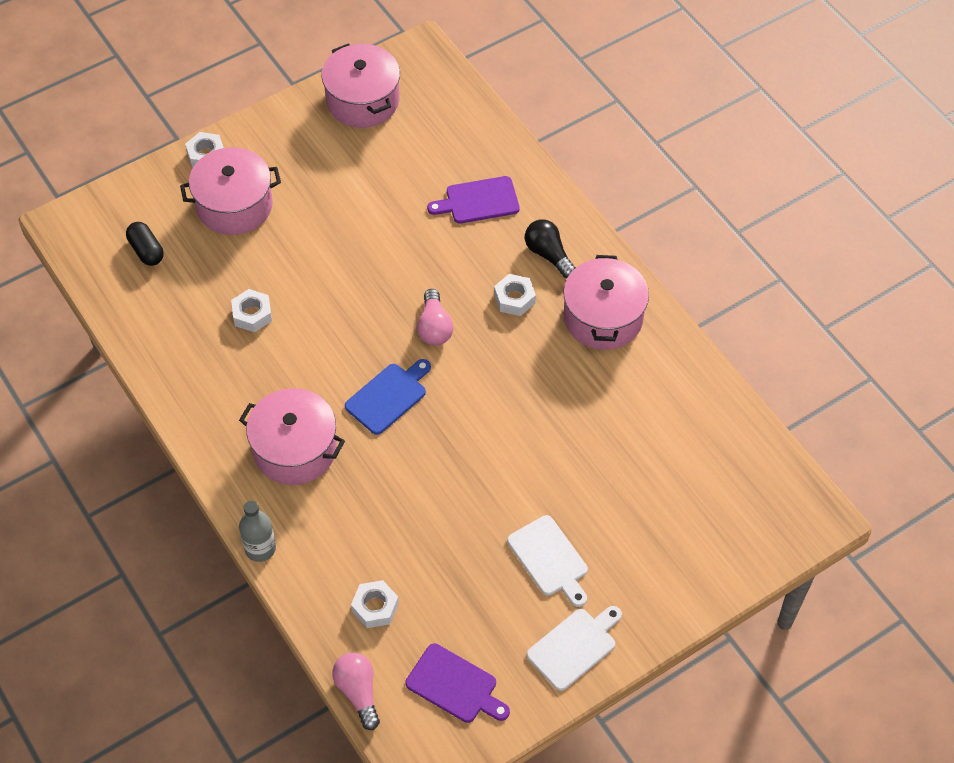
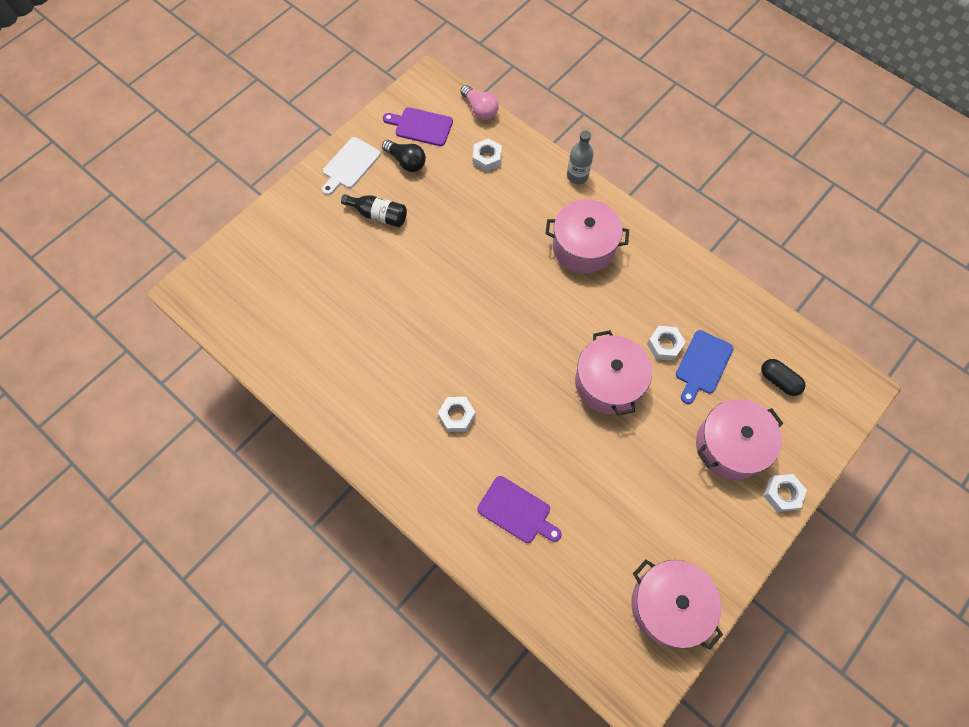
camera: 165 degrees right, 10 degrees up
(388, 396) = (530, 304): blue cutting board -> blue cutting board (702, 364)
(434, 327) = (515, 372): pink light bulb -> none
(478, 201) = (517, 511): purple cutting board -> purple cutting board turned 60 degrees clockwise
(548, 254) = (439, 469): black light bulb -> black light bulb (406, 161)
(549, 559) = (378, 215): white cutting board -> black bottle
(603, 317) = (378, 417): pink pot -> pink pot (608, 383)

